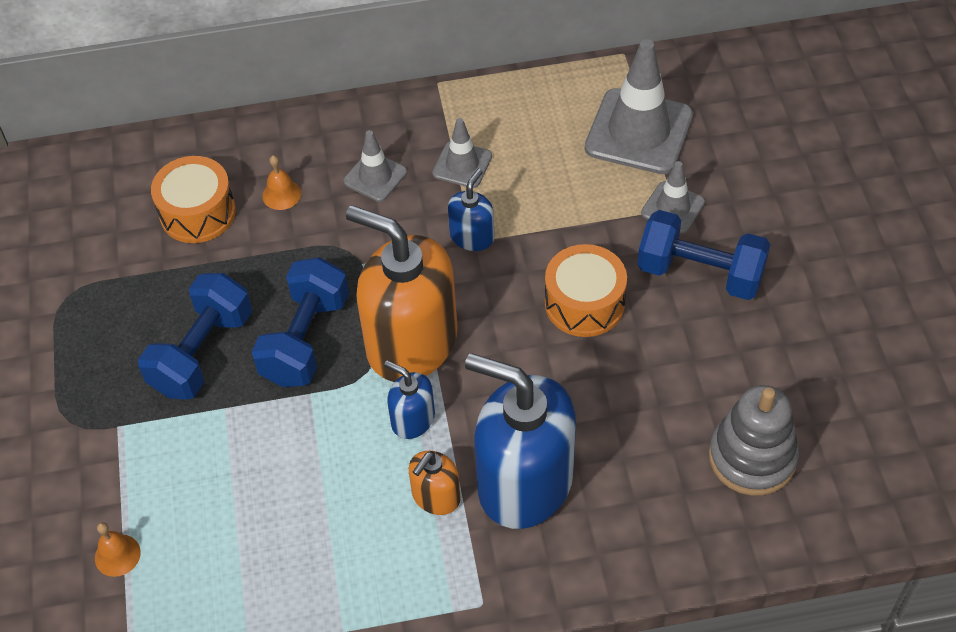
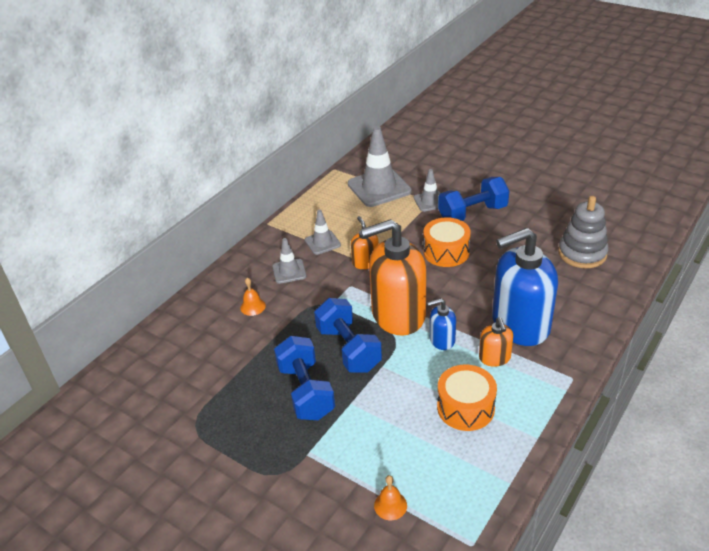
camera: 45 degrees left, 15 degrees down
(197, 213) = (219, 342): orange drum -> orange drum (465, 407)
(472, 236) = (365, 262): blue soap dispenser -> orange soap dispenser

